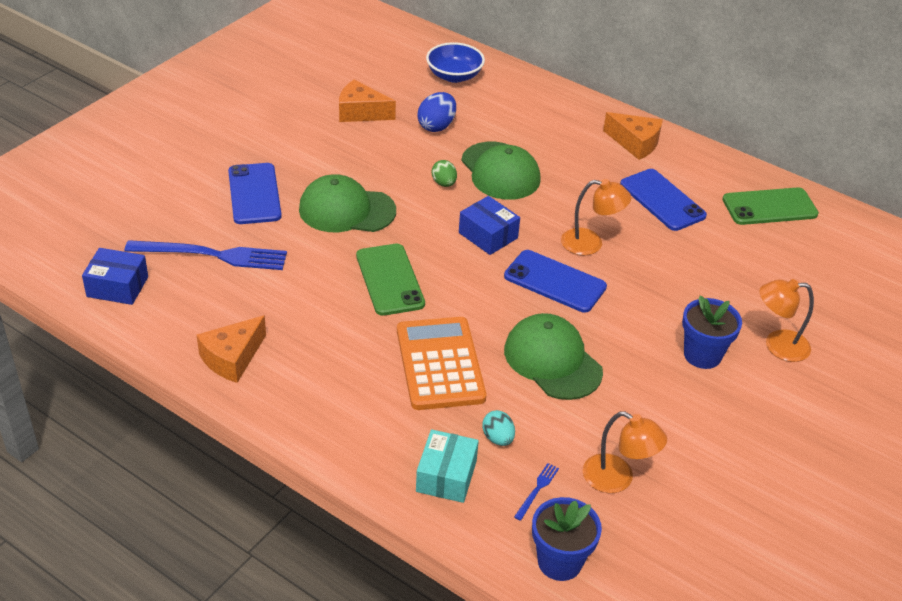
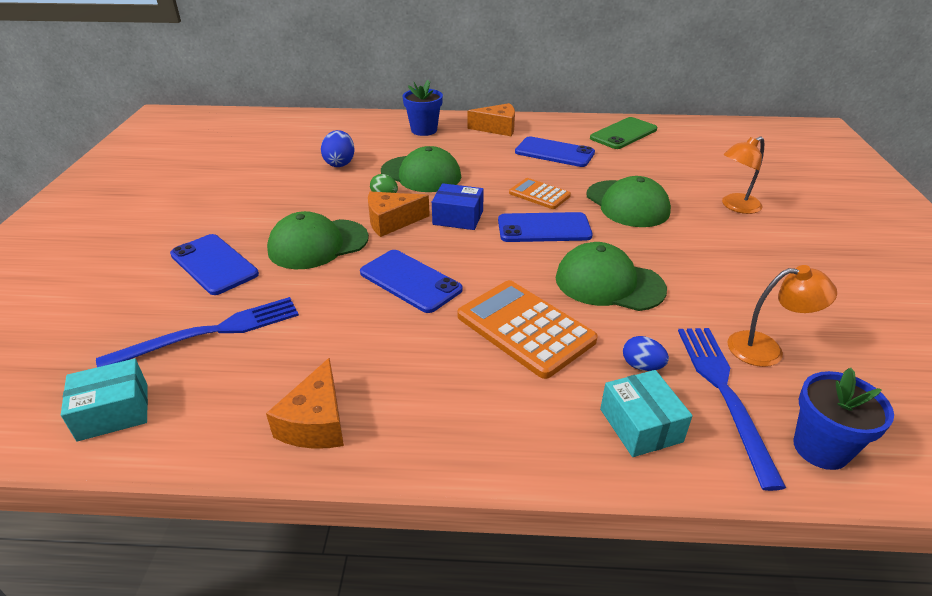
camera: 30 degrees left, 5 degrees down
(117, 287) = (113, 412): blue box -> turquoise box
(361, 112) = (265, 174): orange cheese -> orange cheese (392, 221)
(390, 280) = (410, 281): green phone -> blue phone
(454, 76) = (322, 130): blue bowl -> none
(498, 438) = (642, 366): turquoise egg -> blue egg
(537, 490) = (724, 393): blue fork -> blue fork, size x2.42
(590, 243) = (539, 194): orange lamp -> orange calculator
(666, 292) = (627, 204): none -> green cap
(702, 355) = (701, 232): blue flower pot -> blue flower pot (424, 130)

